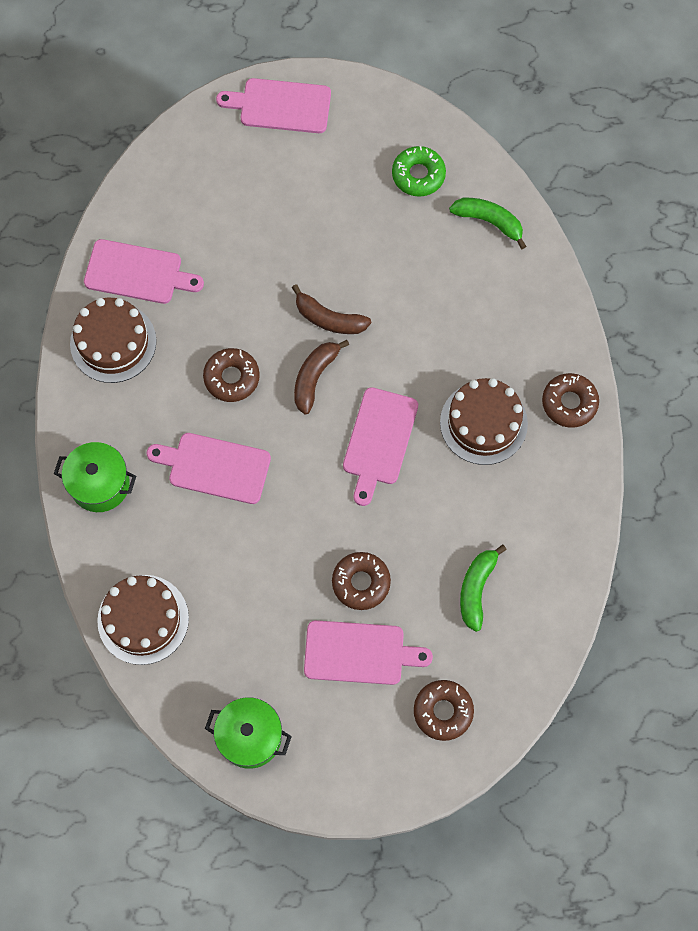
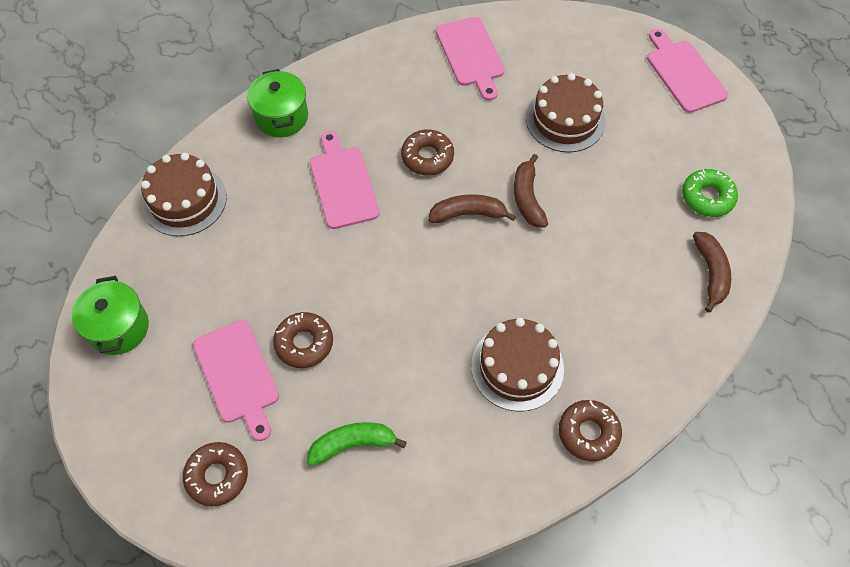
camera: 60 degrees right, 10 degrees down
(113, 342) = (403, 68): brown cake -> brown cake (565, 120)
(379, 440) = (444, 291): pink cutting board -> none
(489, 221) = (710, 273): green banana -> brown banana

